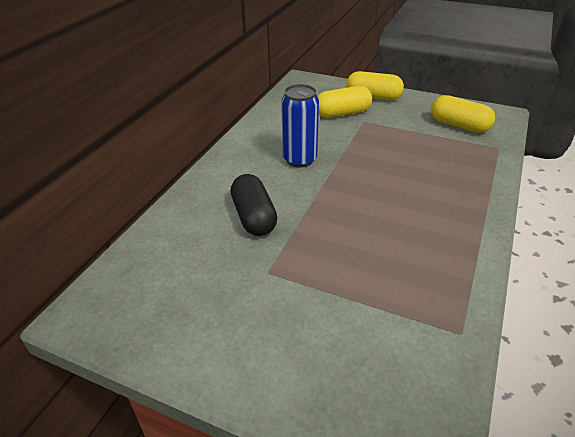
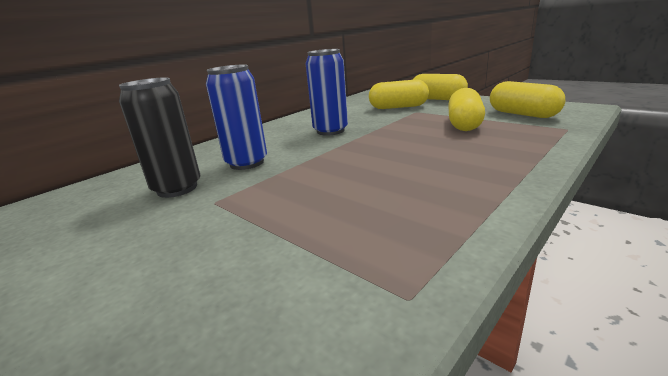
camera: 20 degrees right, 15 degrees down
(217, 260) = (177, 188): none -> black can
(254, 217) = (247, 163): black capsule -> blue can
(417, 143) = (464, 124): none -> yellow capsule

